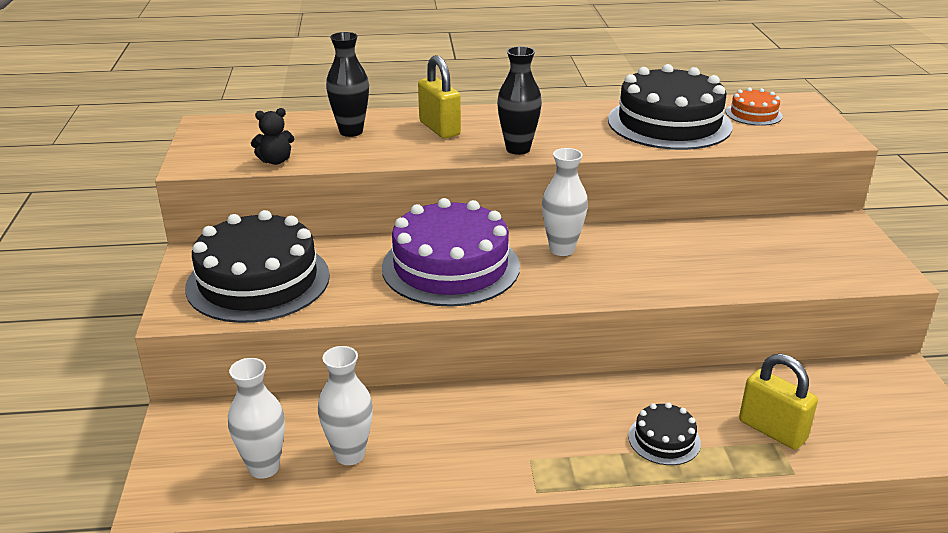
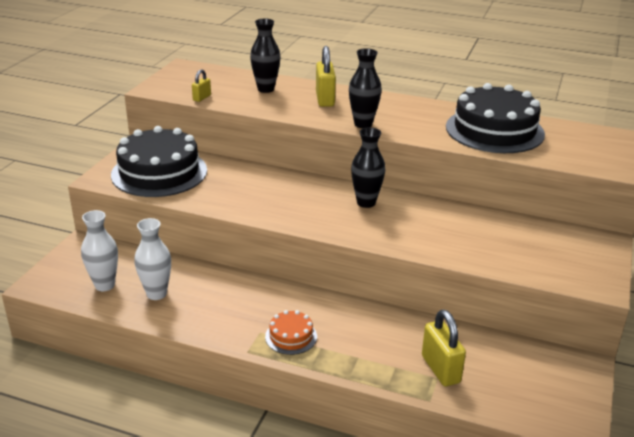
camera: 25 degrees right, 0 degrees up
(275, 161) = (202, 98): black teddy bear -> yellow padlock
(450, 266) = (281, 194): purple cake -> none
(562, 249) = (366, 203): white vase -> black vase
(664, 439) = (358, 349): black cake -> none
(753, 114) = (571, 138): orange cake -> orange cake (291, 336)

